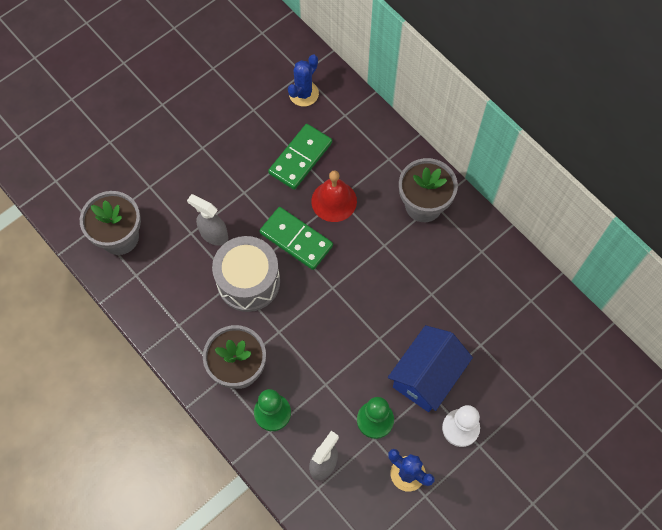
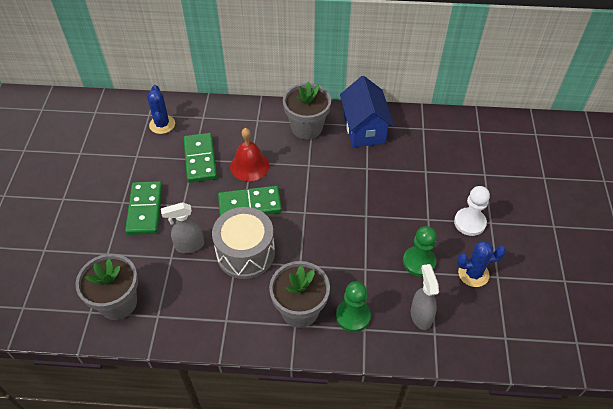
camera: 45 degrees left, 15 degrees down
(212, 170) = (145, 209): none -> green domino
(427, 376) = (418, 212): blue house -> blue house (364, 129)

